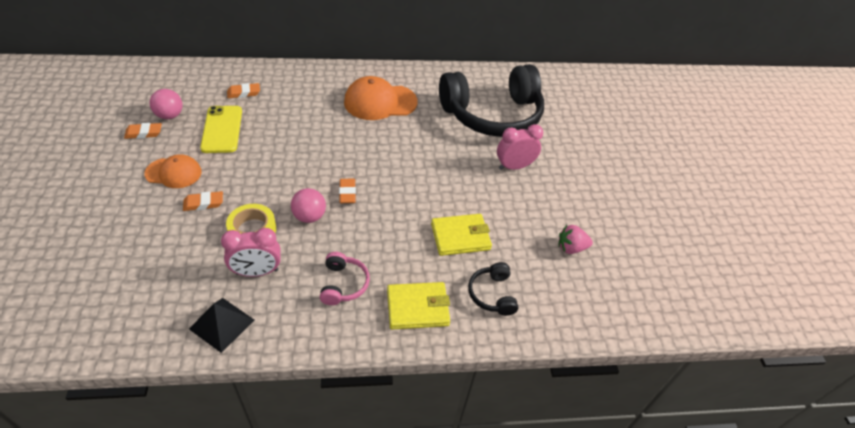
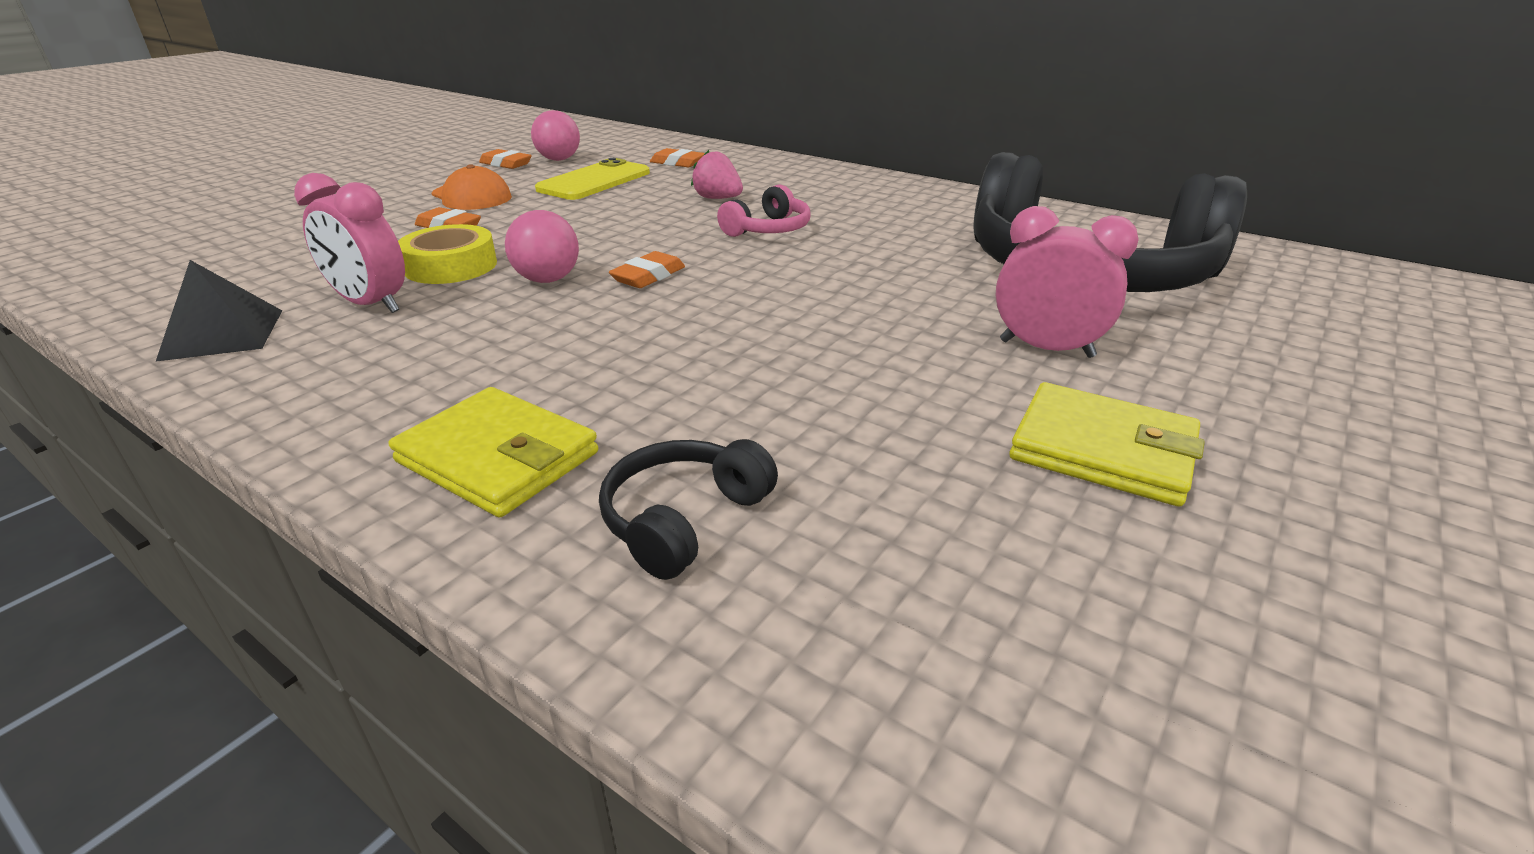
camera: 45 degrees right, 15 degrees down
(343, 284) = (445, 367): pink headphones -> pink headphones (768, 229)
(380, 102) = (867, 210): orange cap -> none
(460, 237) = (760, 398): yellow wallet -> yellow wallet (1102, 450)
(571, 248) = (1039, 540): pink strawberry -> pink strawberry (718, 199)

